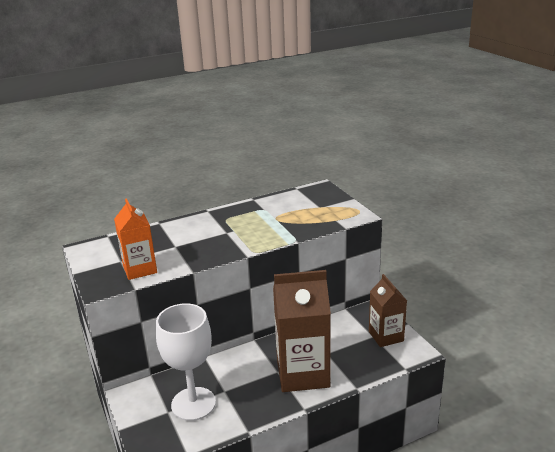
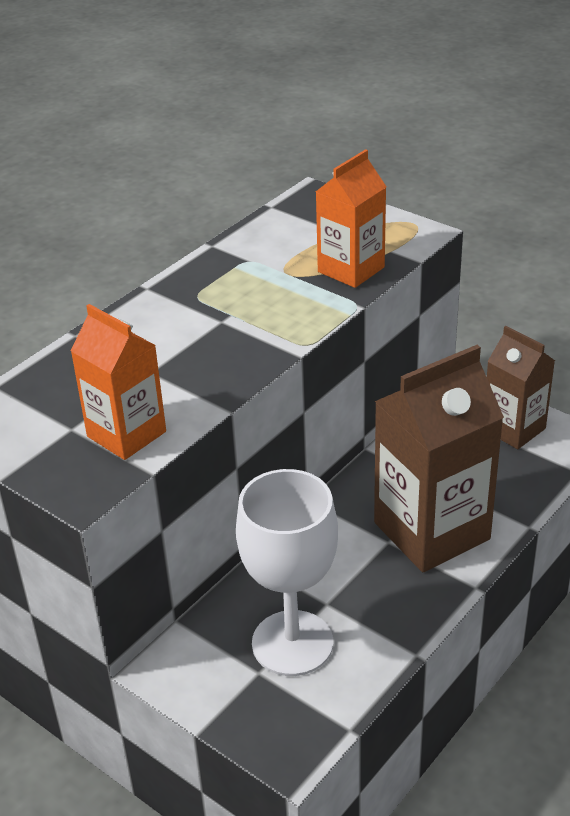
camera: 25 degrees left, 10 degrees up
(307, 224) = (351, 269): none -> orange carton

